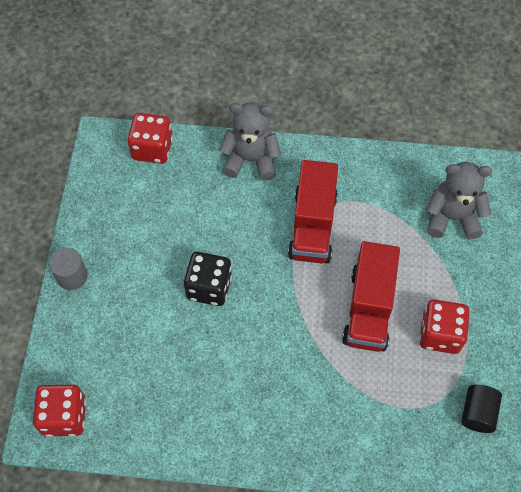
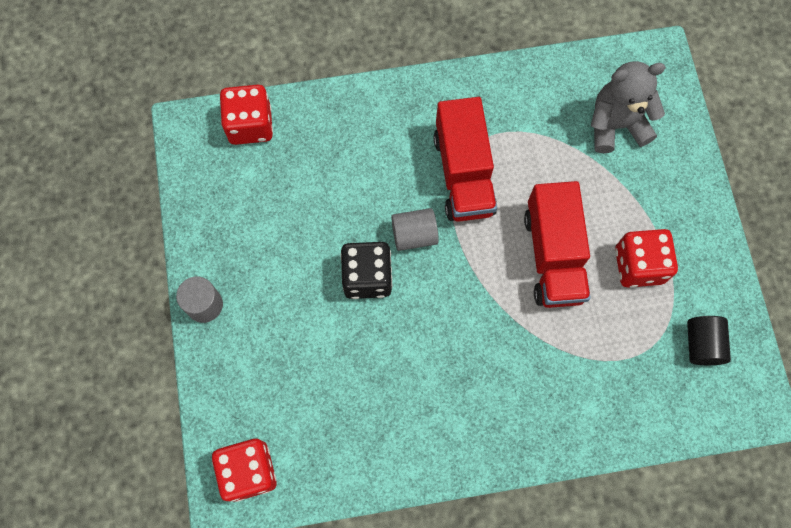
camera: 15 degrees left, 10 degrees up
(251, 160) = (370, 111): grey teddy bear -> none
(257, 264) = (414, 235): none -> grey cylinder

